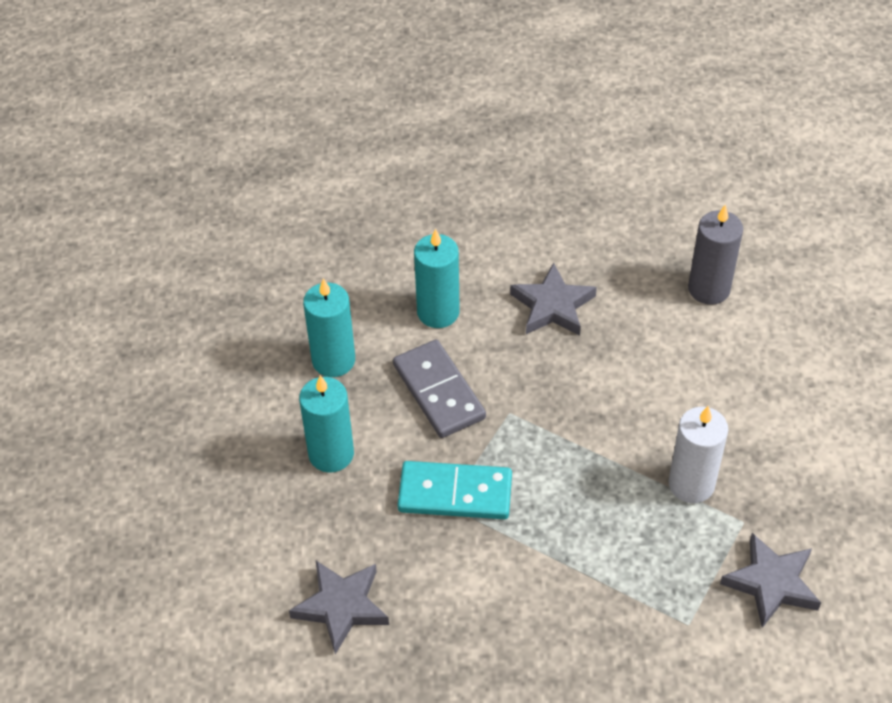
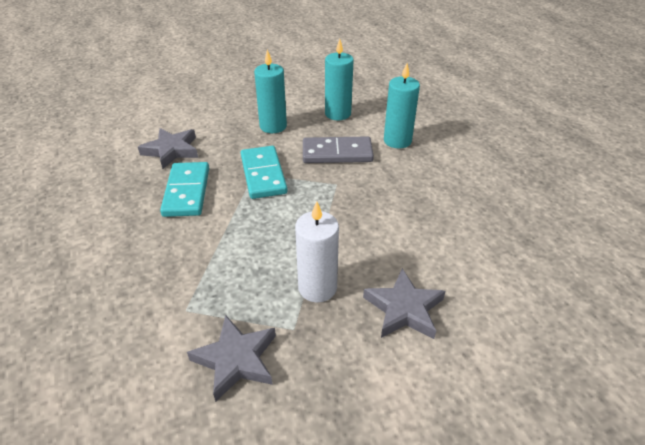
camera: 70 degrees right, 10 degrees down
(439, 391) = (337, 153): grey domino -> grey domino turned 45 degrees clockwise
(460, 597) = (187, 191): none -> turquoise domino
(552, 306) = (437, 185): grey star -> grey star (404, 309)
(709, 289) = (519, 263): grey candle -> none

